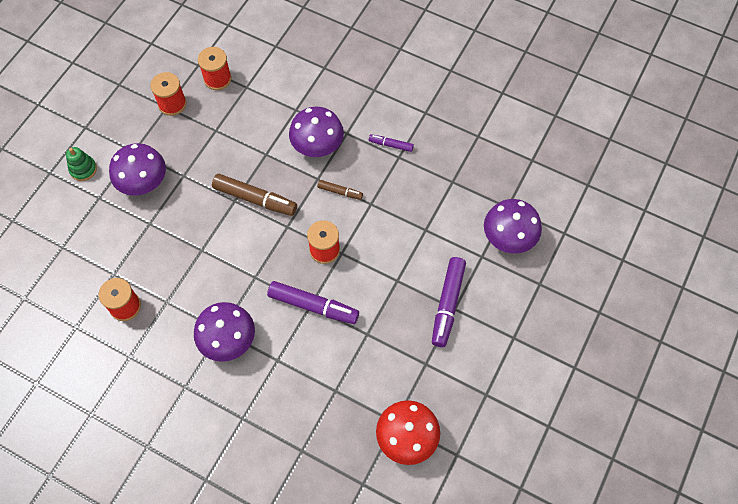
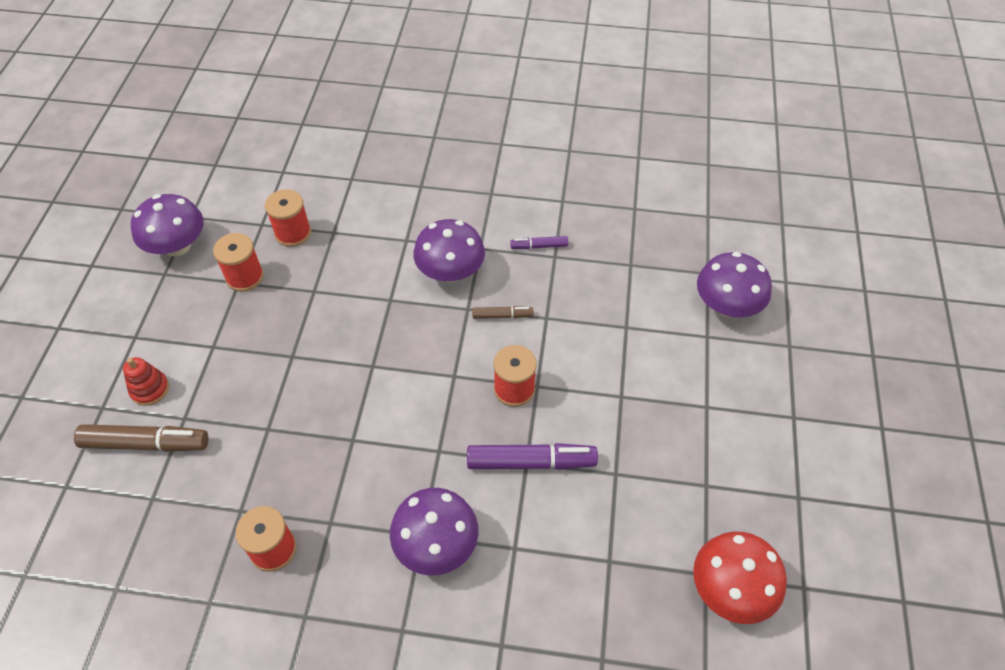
camera: 20 degrees left, 10 degrees down
(83, 169) = (150, 389): green stacking toy -> red stacking toy
(143, 182) = (240, 380): purple mushroom -> purple mushroom (177, 246)
(255, 199) = (398, 356): brown marker -> brown marker (146, 444)
(447, 304) = (696, 404): purple marker -> none

